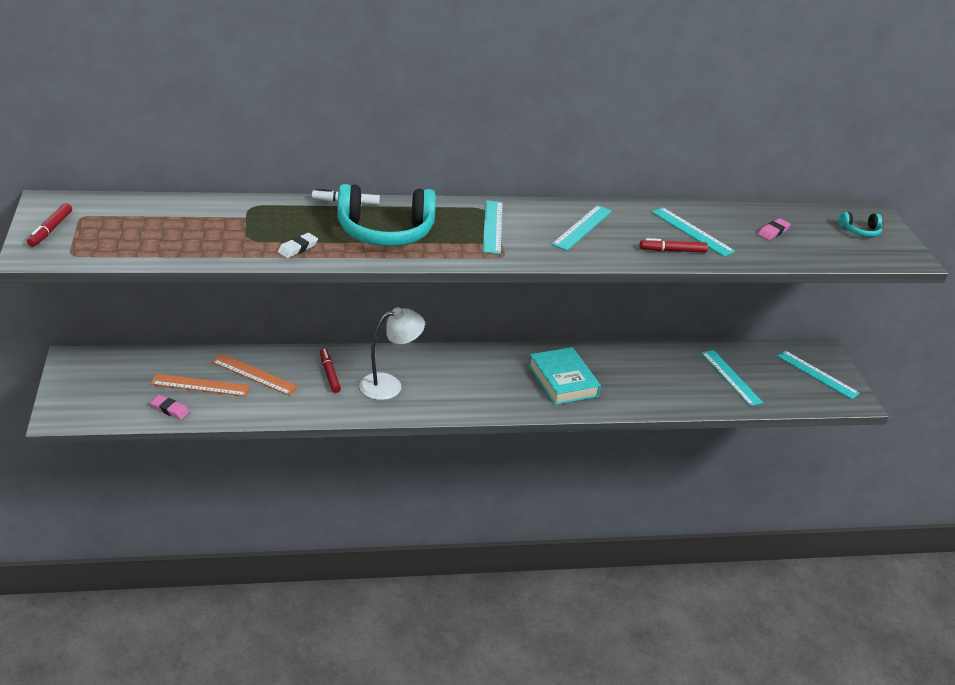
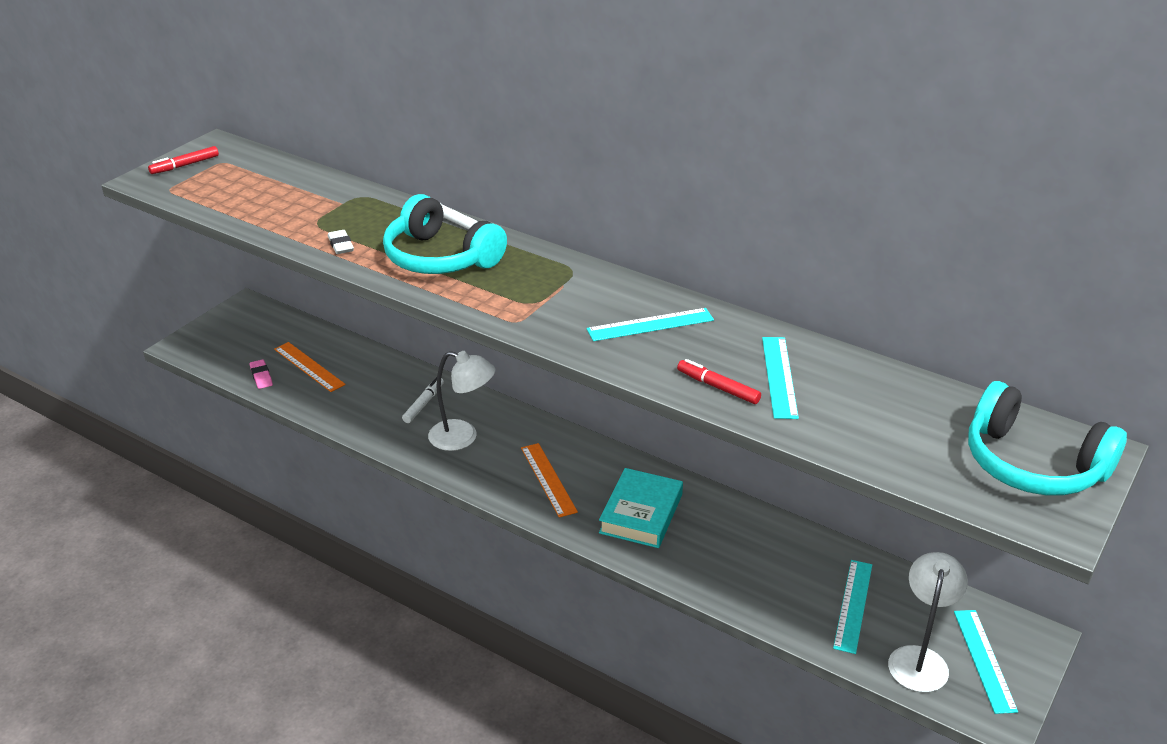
camera: 45 degrees right, 0 degrees up
(254, 374) = (362, 376): orange ruler -> orange ruler (548, 479)
(297, 248) = (341, 245): white eraser -> white eraser turned 75 degrees clockwise
(329, 374) = (423, 404): red marker -> white marker
(493, 226) = (553, 290): turquoise ruler -> none
(773, 232) = (892, 417): pink eraser -> none
(791, 389) = (919, 659): none -> white lamp
(860, 231) = (1032, 464): turquoise headphones -> turquoise headphones, size x2.27

